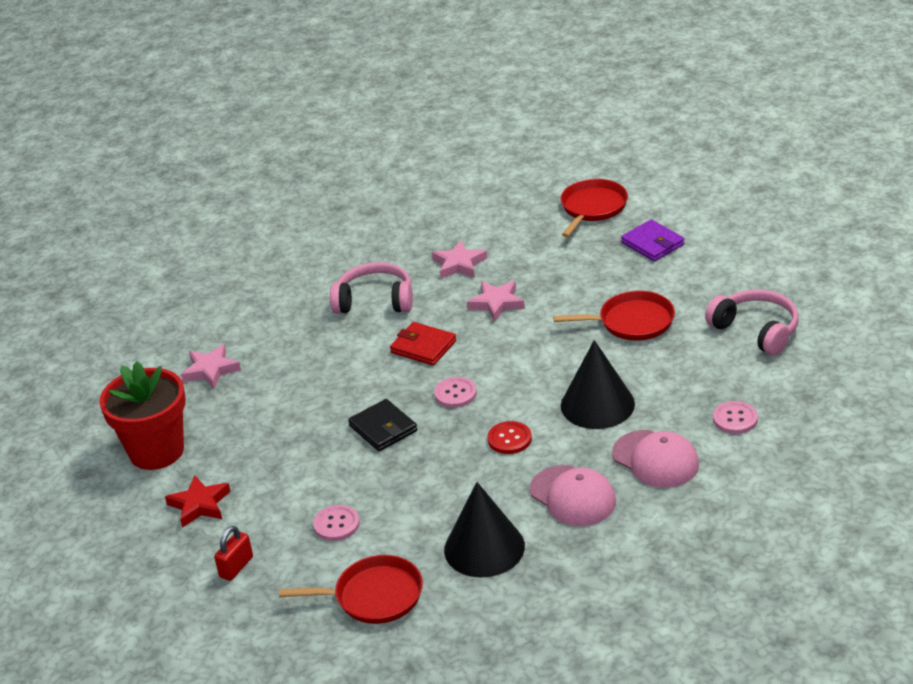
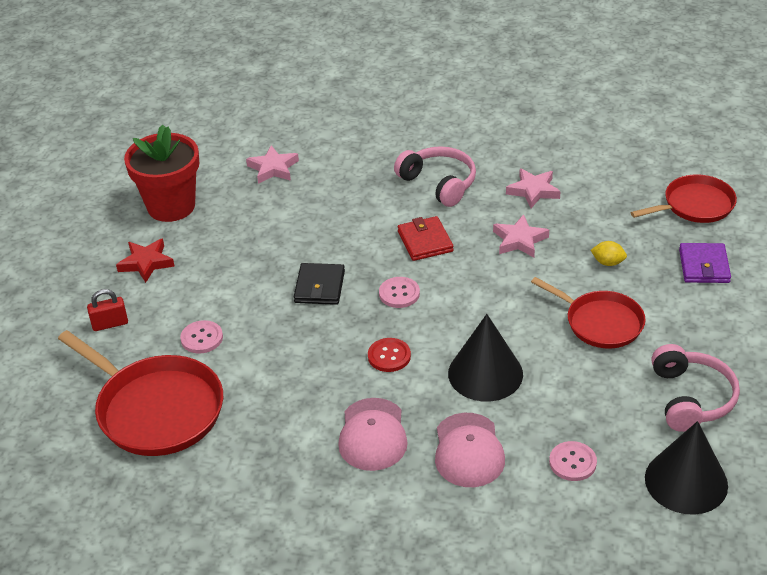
camera: 40 degrees right, 5 degrees up
(374, 596) = (156, 409): red pan -> red pan, size x1.57
(484, 548) = (265, 428): black cone -> black cone (686, 481)
(583, 280) = (608, 262): none -> yellow lemon

